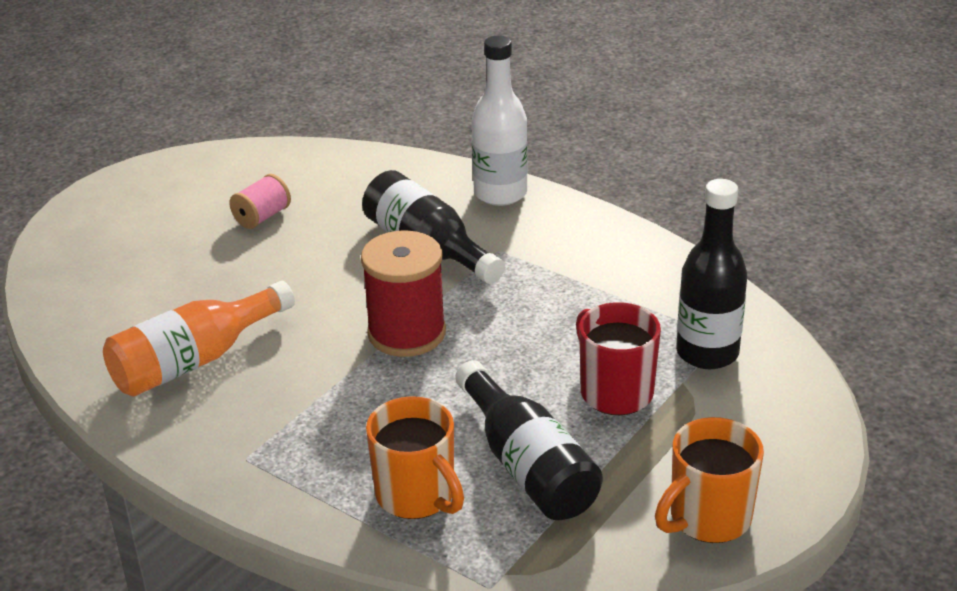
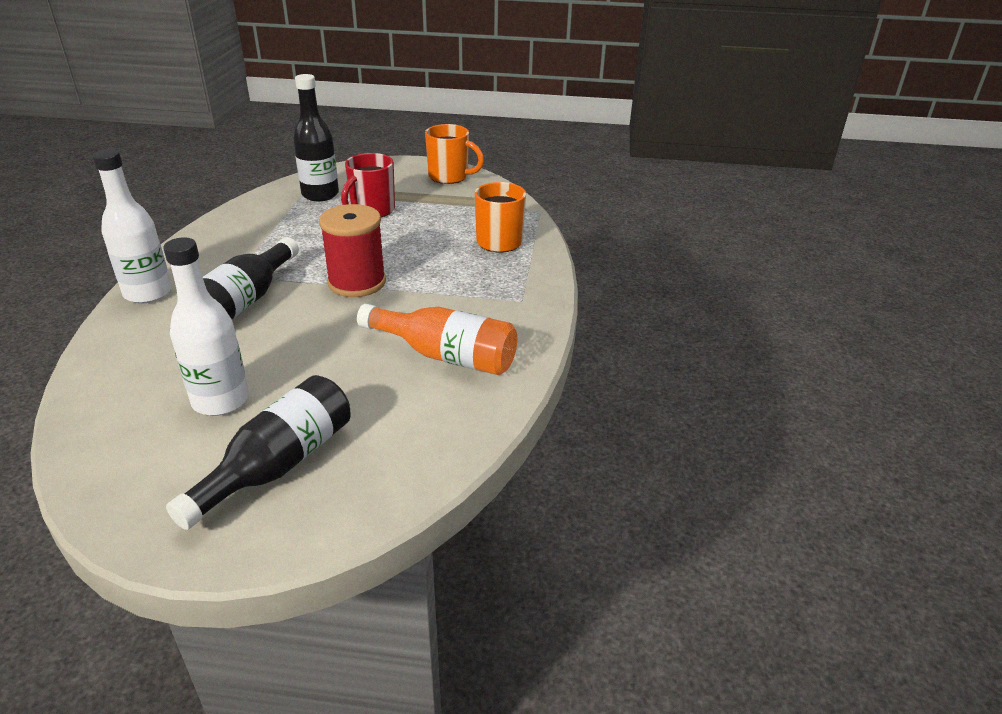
camera: 120 degrees left, 0 degrees up
(262, 217) = (220, 400): pink spool -> white bottle
(527, 465) = (451, 220): black bottle -> black bottle (277, 465)

